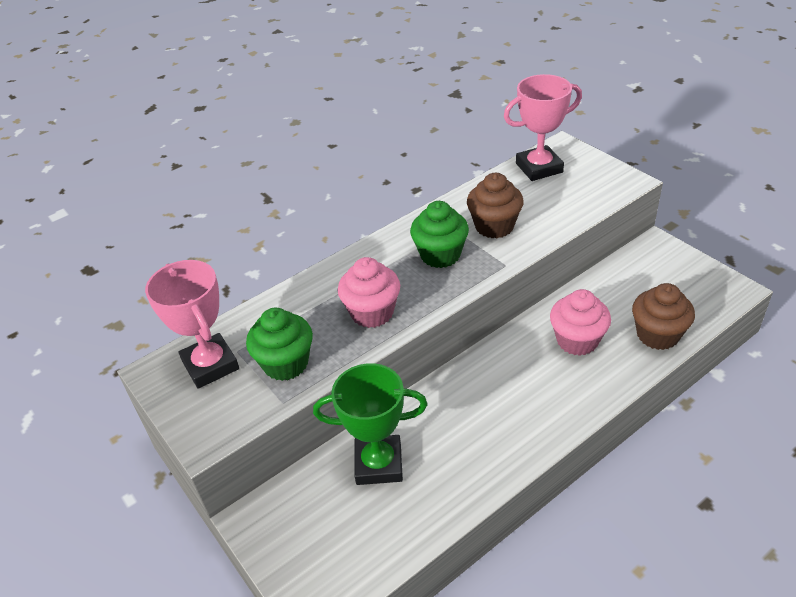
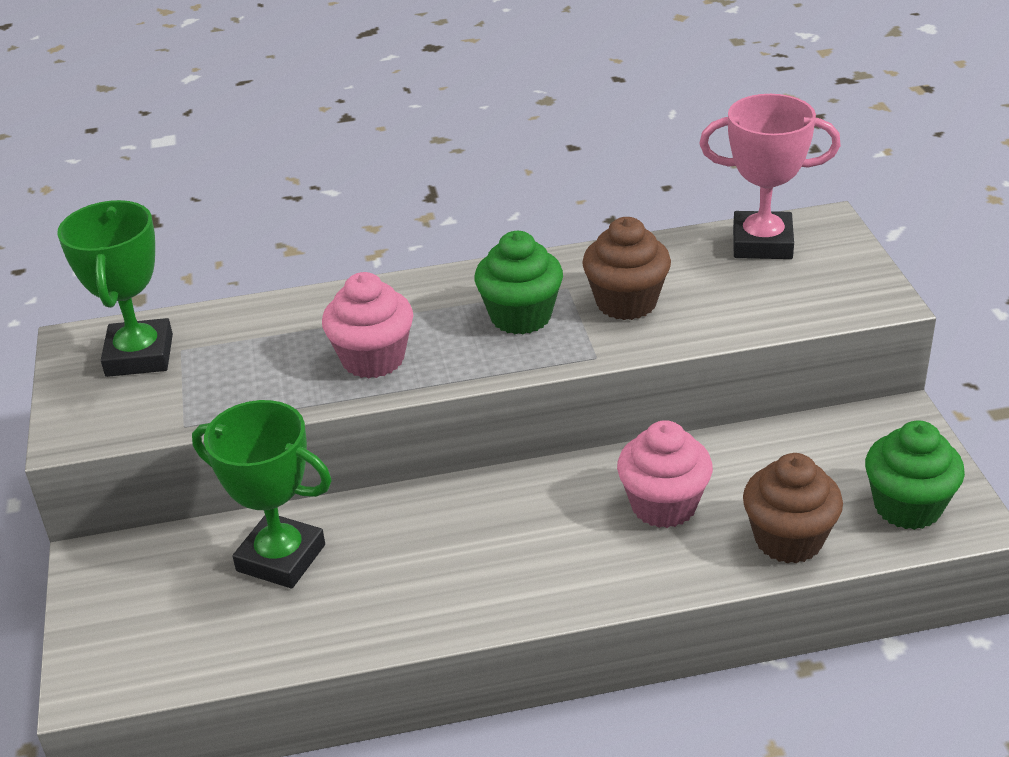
camera: 25 degrees right, 5 degrees down
(210, 365) = (139, 355): pink trophy -> green trophy
(286, 363) = (223, 383): green cupcake -> green cupcake (907, 506)

